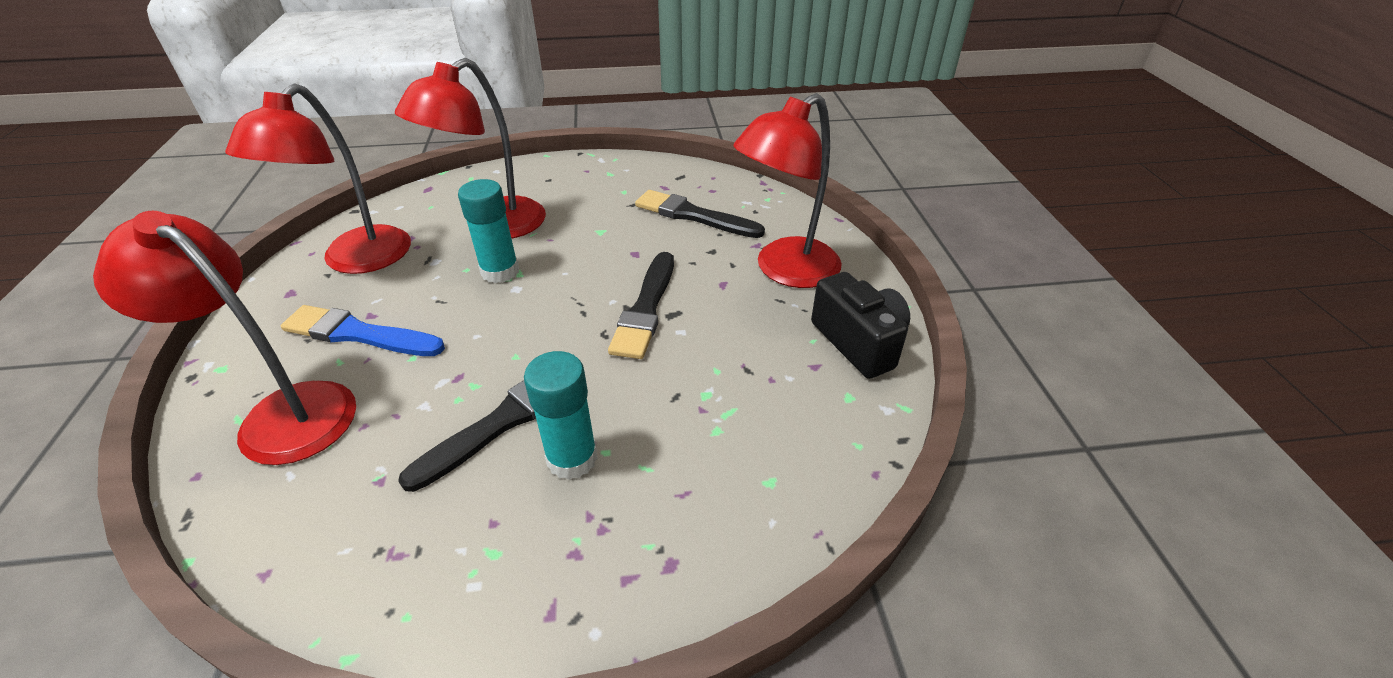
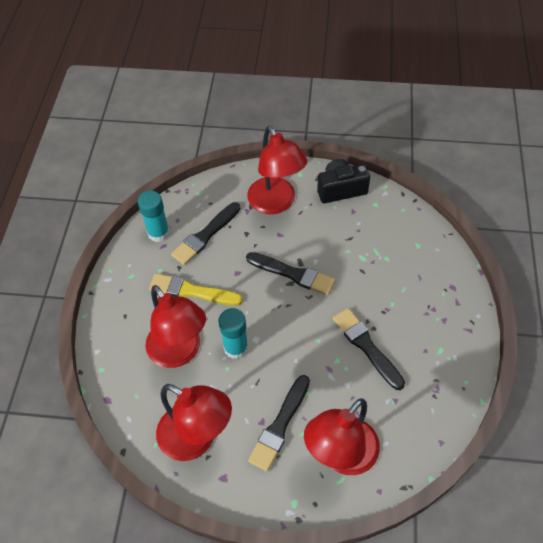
camera: 75 degrees left, 15 degrees up
(360, 334) = (280, 425): blue brush -> black brush
(572, 458) = (394, 317): turquoise glue stick -> turquoise glue stick (158, 233)
(594, 220) = (192, 291): none -> yellow brush

